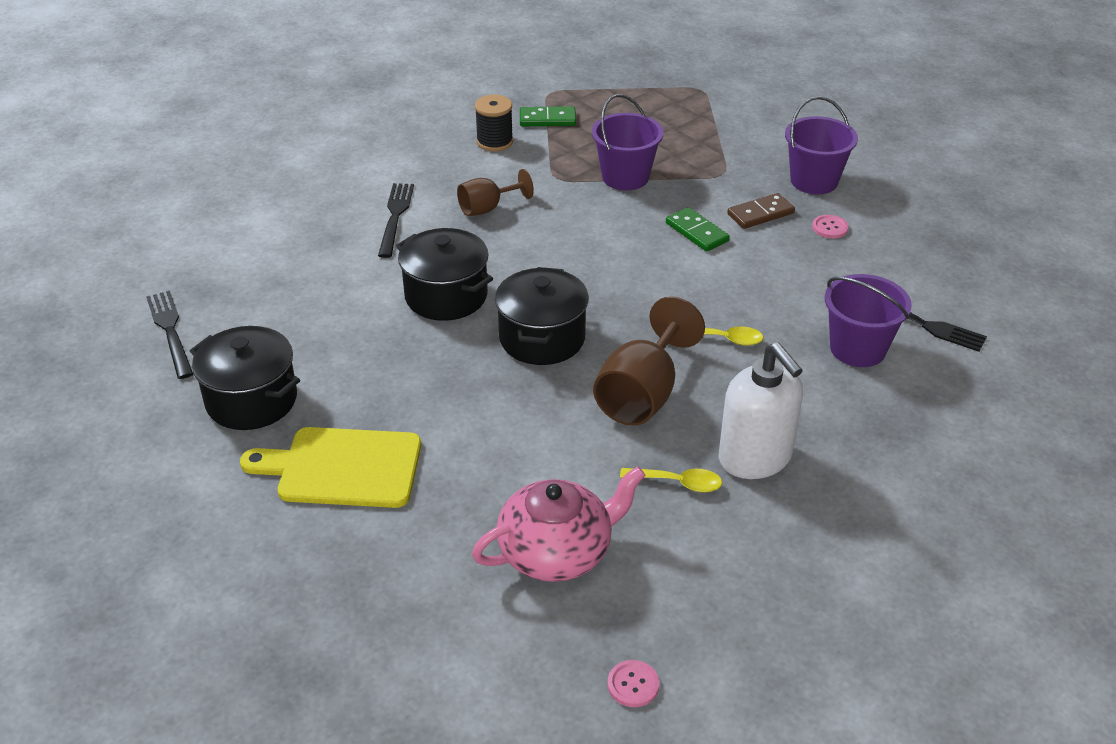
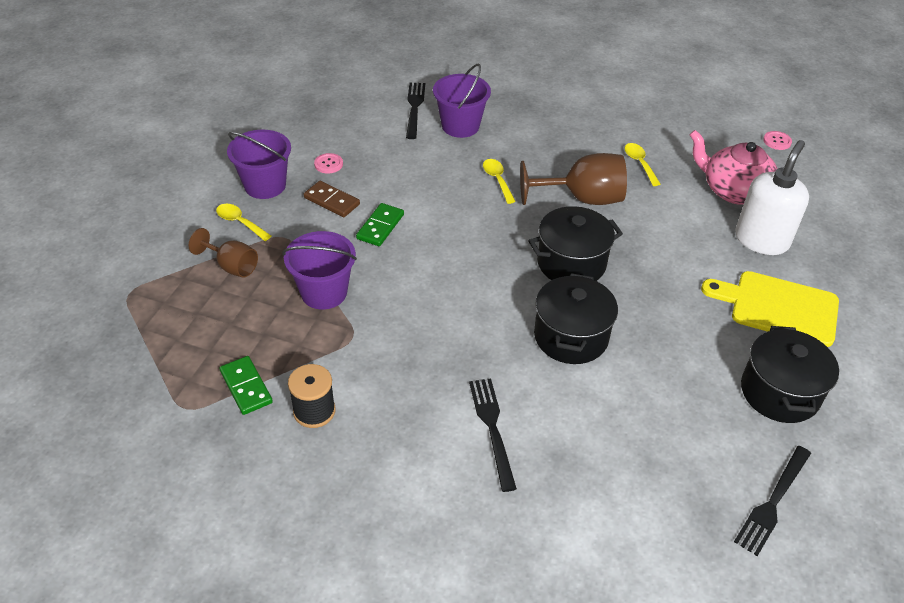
camera: 120 degrees left, 5 degrees up
(342, 467) = (778, 307): yellow cutting board -> yellow cutting board turned 135 degrees clockwise
(395, 216) = (492, 427): black fork -> black fork turned 105 degrees clockwise
(487, 208) = (433, 365): brown goblet -> brown goblet (232, 266)
(755, 458) = (592, 142): white soap dispenser -> white soap dispenser (761, 240)
(761, 155) = (240, 222): none -> yellow spoon

